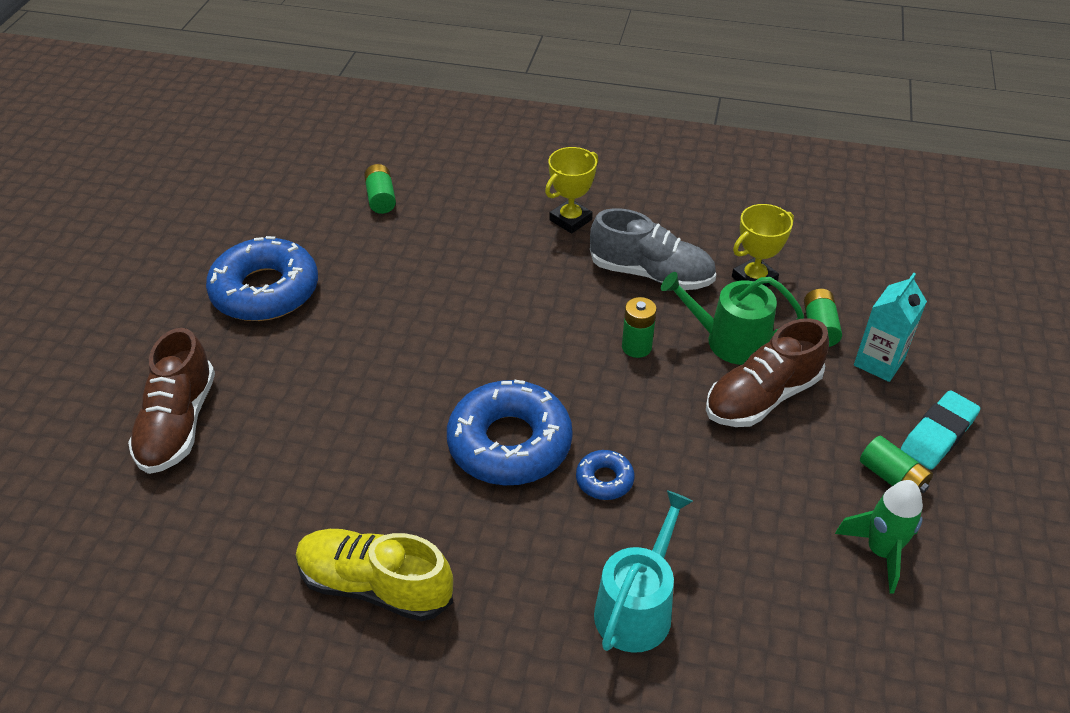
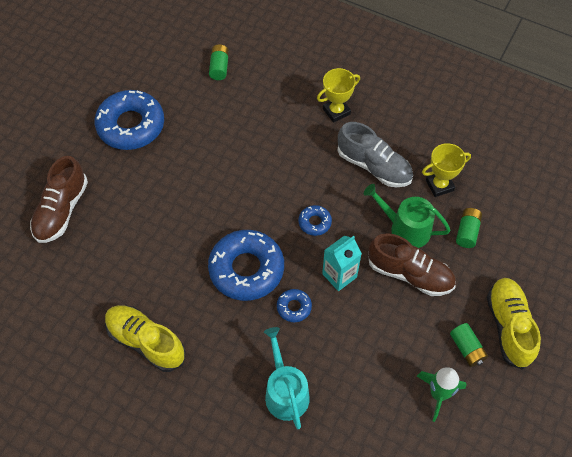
camera: 15 degrees right, 15 degrees up
(592, 360) = (314, 222): none -> blue donut
(636, 347) = (345, 219): green battery -> none
(637, 607) = (285, 392): turquoise watering can -> turquoise watering can turned 60 degrees counterclockwise
(762, 397) = (410, 274): brown shoe -> brown shoe turned 135 degrees counterclockwise
(879, 362) = (494, 266): turquoise carton -> turquoise carton (339, 275)
(938, 434) = (509, 326): turquoise eraser -> yellow shoe

